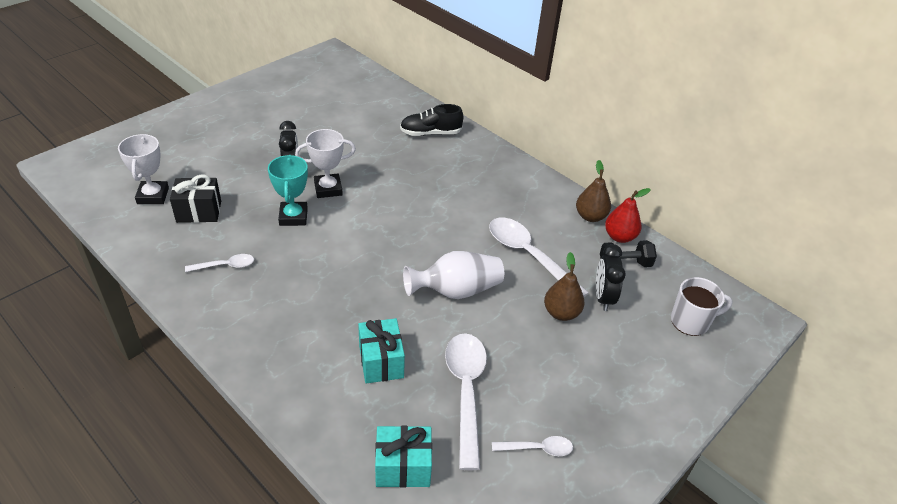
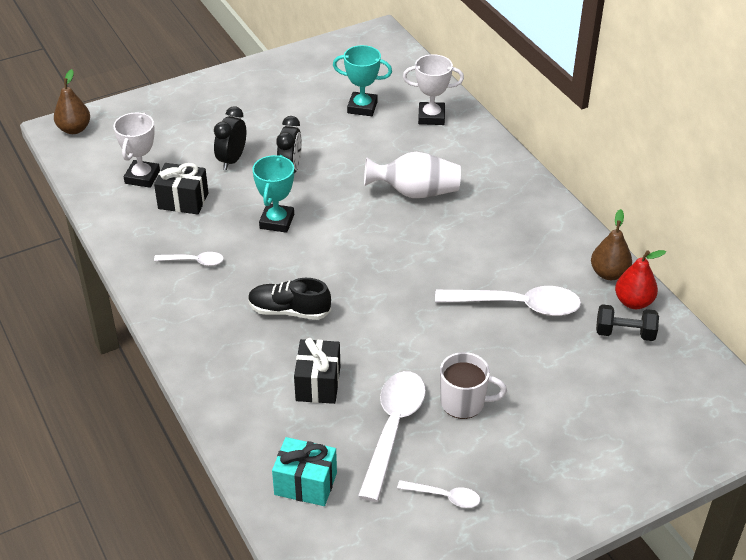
camera: 20 degrees right, 0 degrees up
(328, 189) = (323, 196): white trophy -> white trophy (431, 117)
(337, 111) = (362, 107): none -> turquoise trophy
(381, 361) = (318, 384): turquoise gift -> black gift
(430, 133) = (460, 148): black shoe -> black shoe (289, 311)
(456, 291) = (421, 328): white vase -> white vase (415, 192)
(529, 256) = (517, 305): white spoon -> white spoon turned 120 degrees clockwise
(561, 313) = (527, 372): brown pear -> brown pear (74, 129)
(603, 297) = (582, 364): black clock -> black clock (232, 160)
(691, 321) = (673, 408): white mug -> white mug (464, 403)

